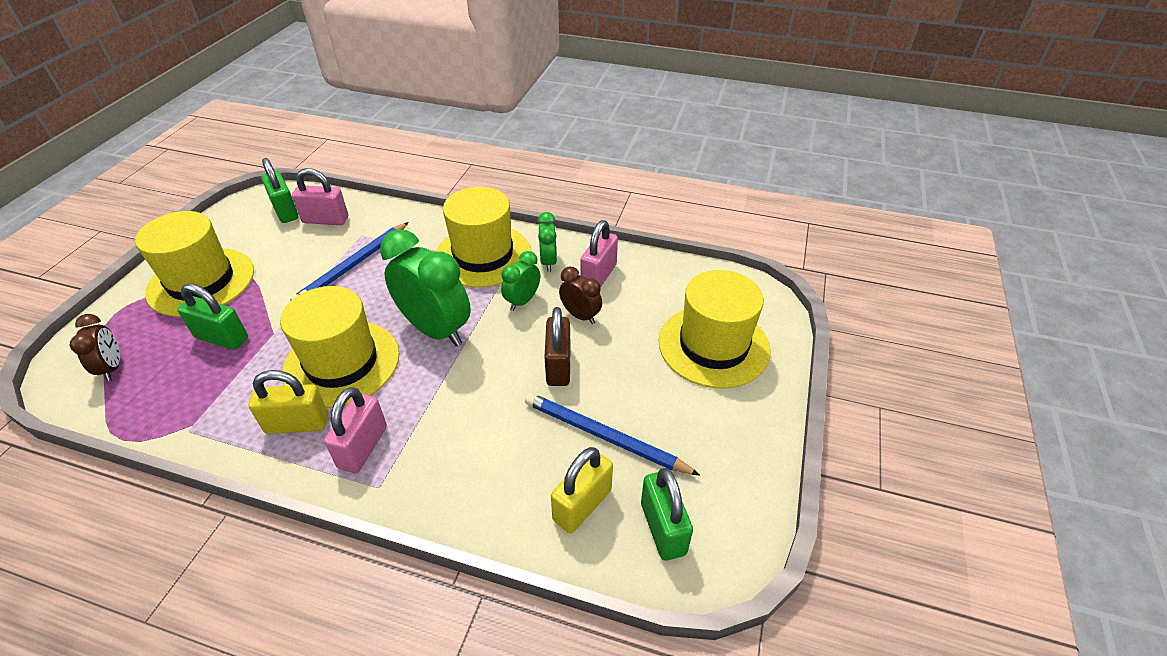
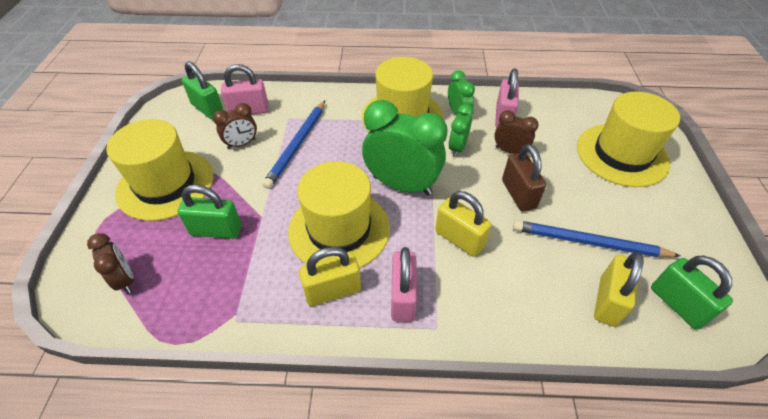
camera: 15 degrees left, 5 degrees up
(298, 254) = (242, 144): none -> brown clock
(461, 400) = (459, 239): none -> yellow padlock

